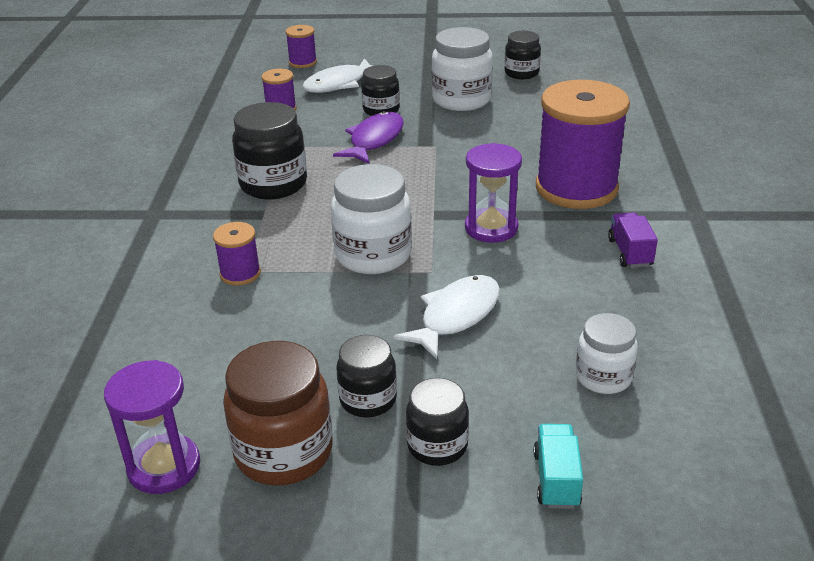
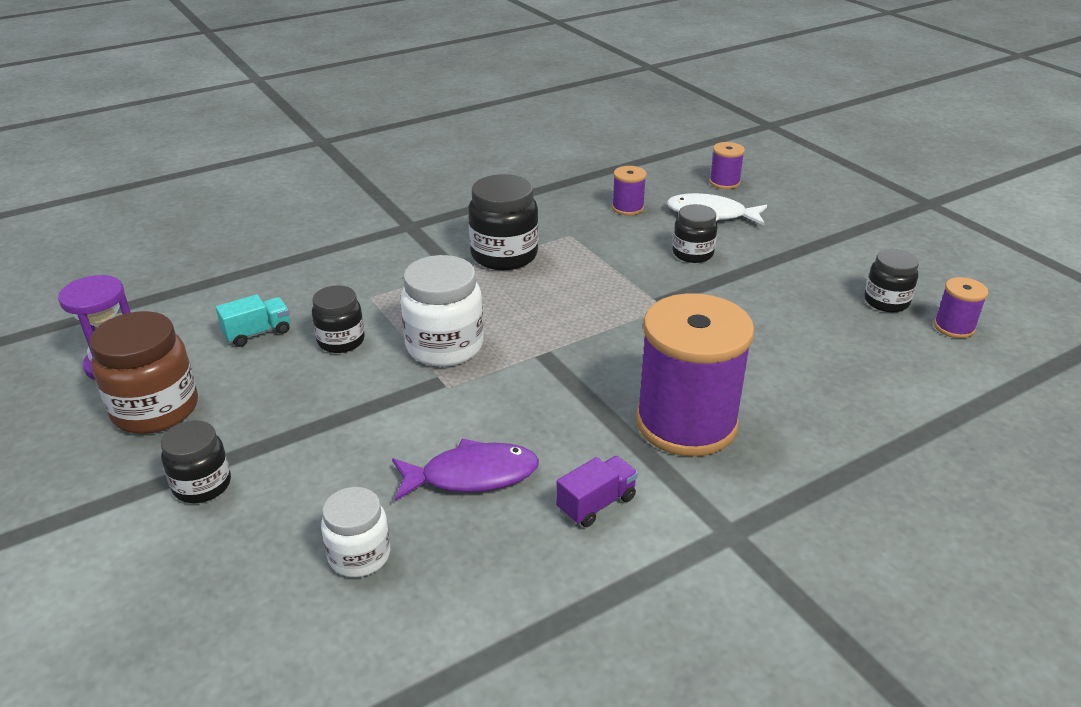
camera: 55 degrees right, 0 degrees up
(240, 273) = (363, 296): purple spool -> purple spool (954, 327)
(368, 400) = (241, 425): black jar -> black jar (341, 341)
(374, 140) = (633, 272): purple fish -> purple fish (472, 475)
(456, 316) = (389, 427): white fish -> none
(461, 100) = (774, 288): white jar -> none
(491, 228) = (551, 395): purple hourglass -> none
(556, 479) = (191, 574): turquoise truck -> turquoise truck (257, 333)

